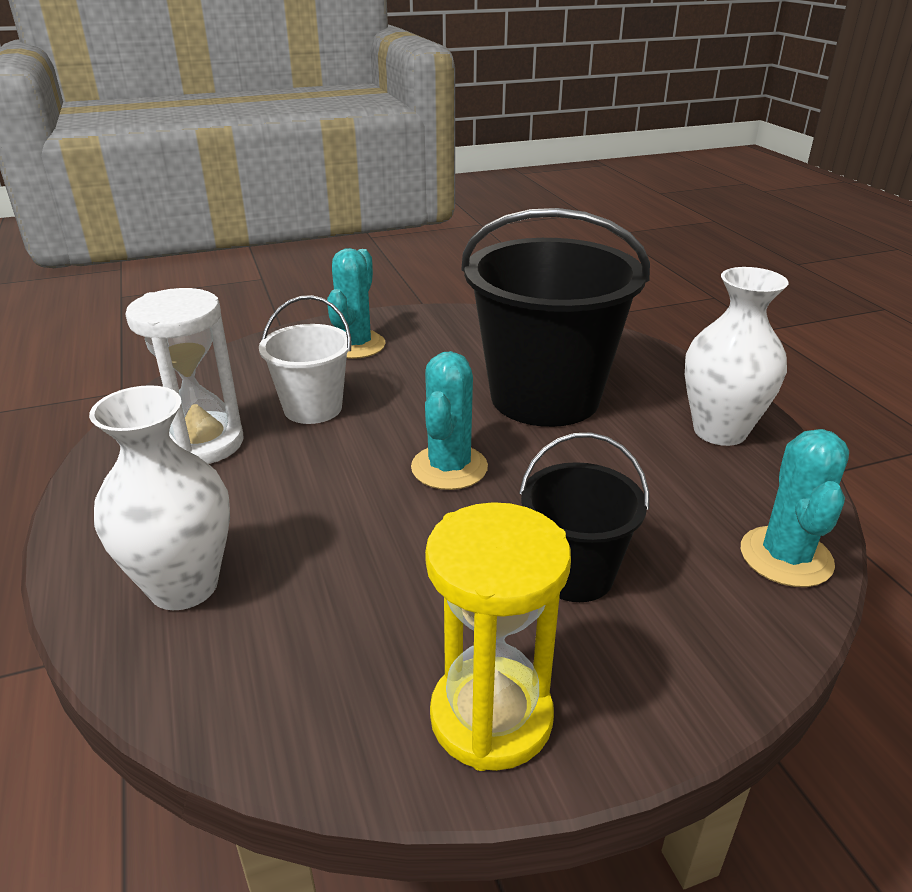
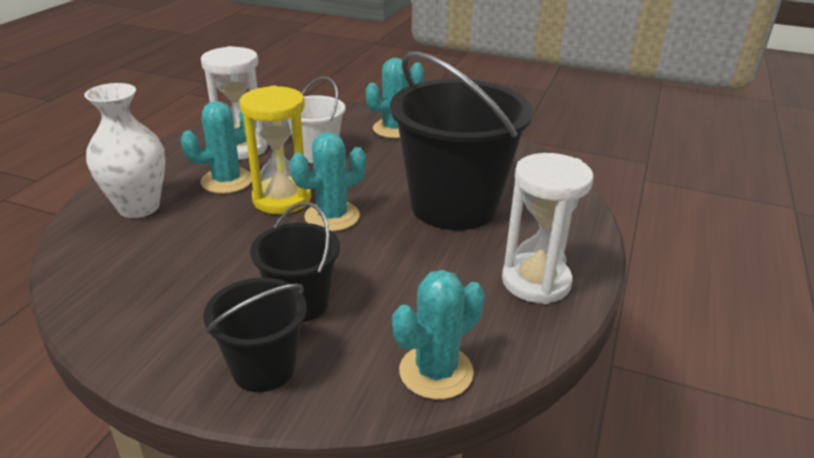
camera: 40 degrees right, 0 degrees up
(253, 491) = (227, 181): none -> turquoise cactus
(491, 717) = (155, 336): yellow hourglass -> yellow hourglass (282, 199)
(656, 662) = (264, 368): none -> black bucket
(719, 431) = (536, 282): white vase -> white hourglass

